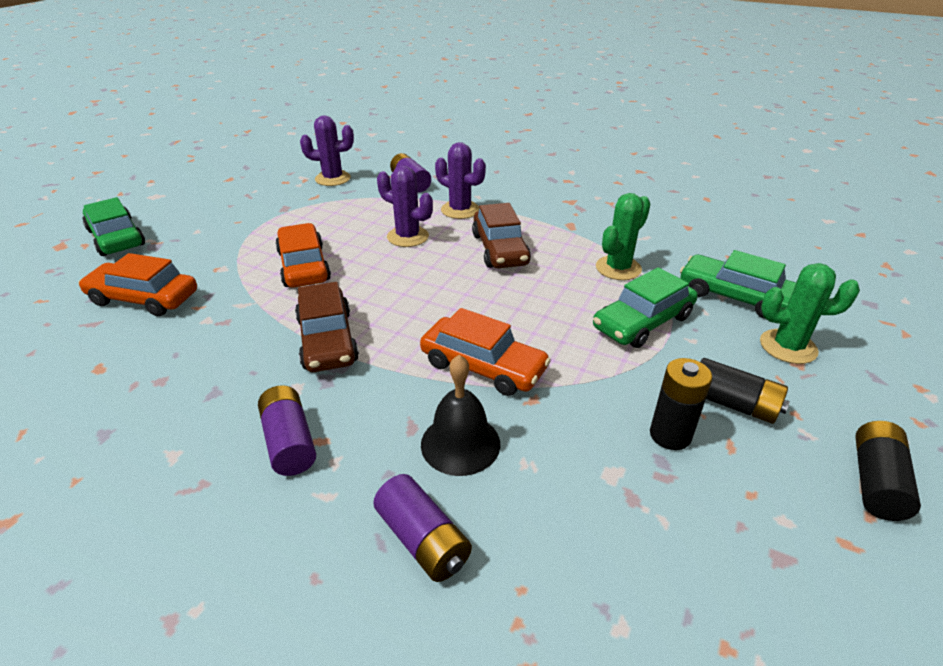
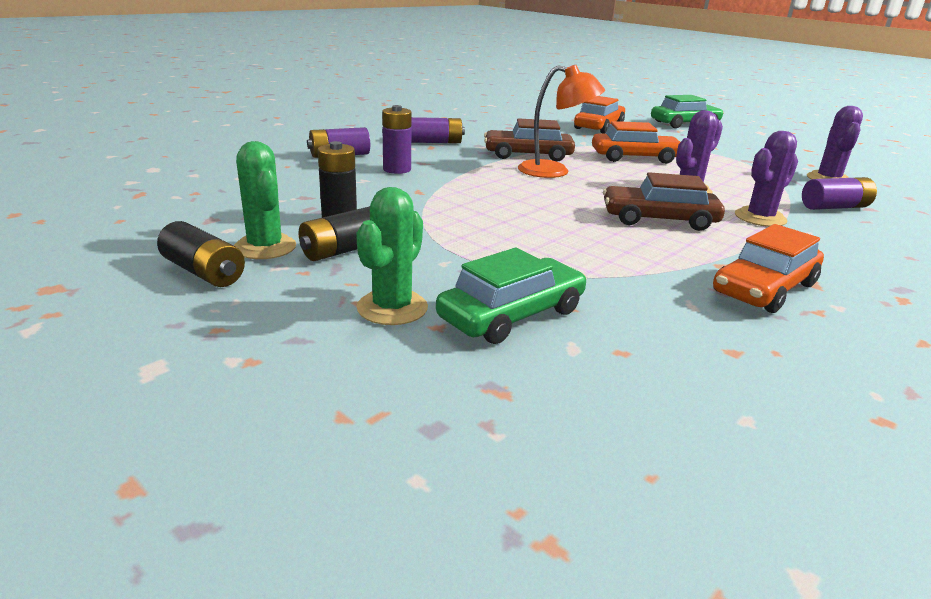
camera: 105 degrees right, 10 degrees down
(390, 313) = (554, 171): none -> orange lamp
(460, 443) = (397, 169): black bell -> purple battery
(483, 366) = (467, 185): orange car -> orange car (764, 288)
(618, 268) = (604, 265): green cactus -> green cactus (265, 247)
(643, 322) = (489, 249): green car -> none

